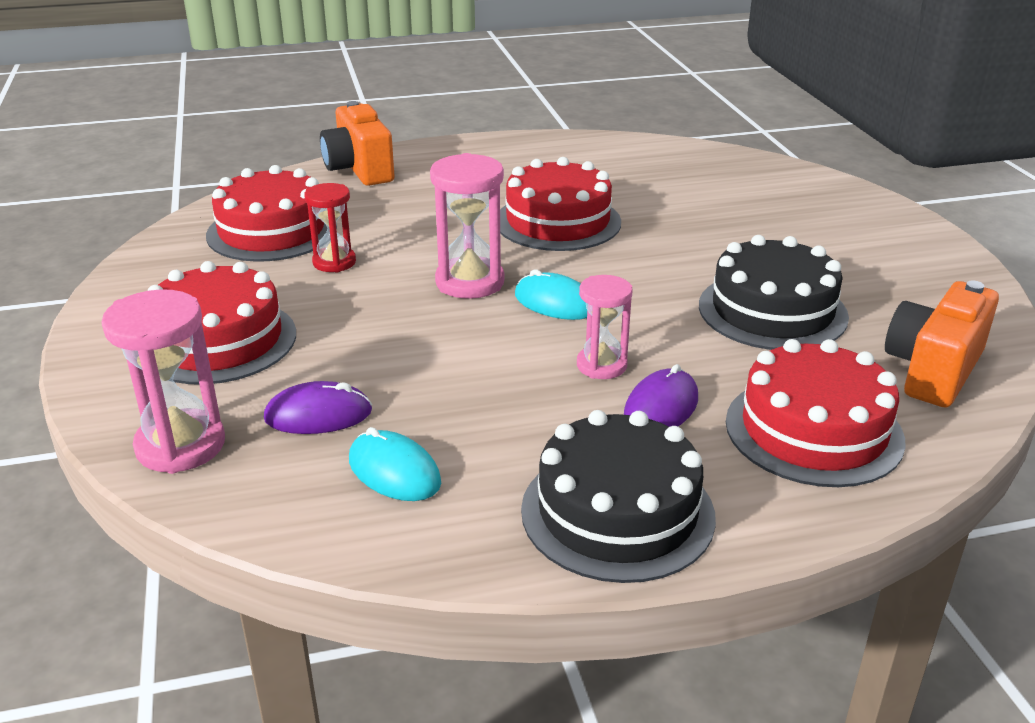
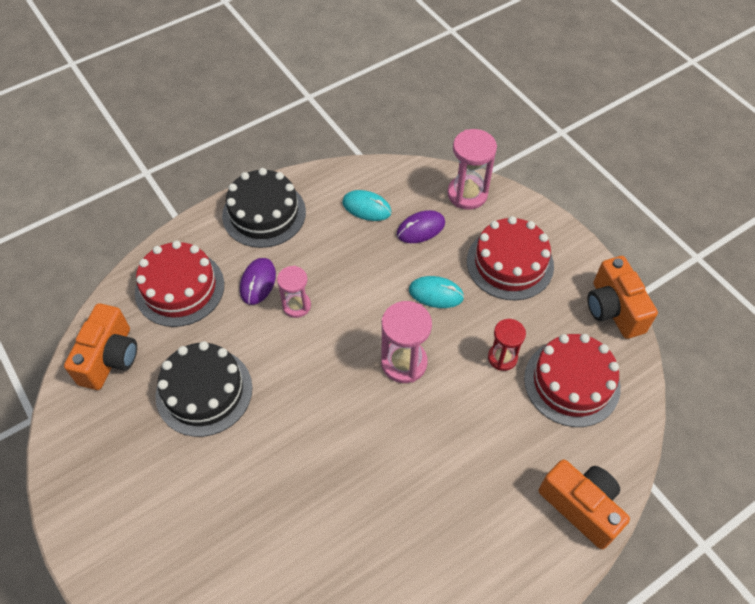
camera: 160 degrees right, 25 degrees up
(137, 270) = (613, 309): none -> orange camera
(555, 303) = (342, 357): turquoise mouse -> turquoise mouse (436, 294)
(558, 221) = (377, 467): red cake -> none

